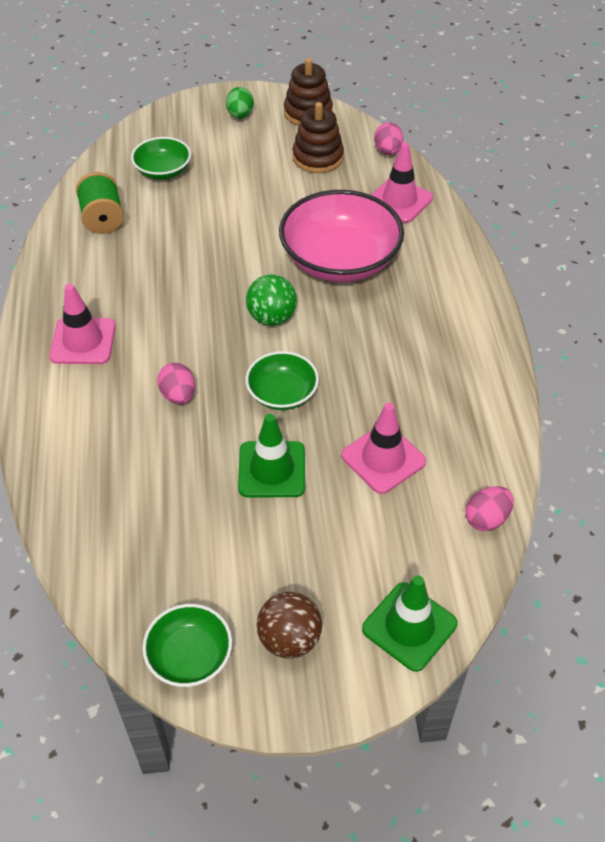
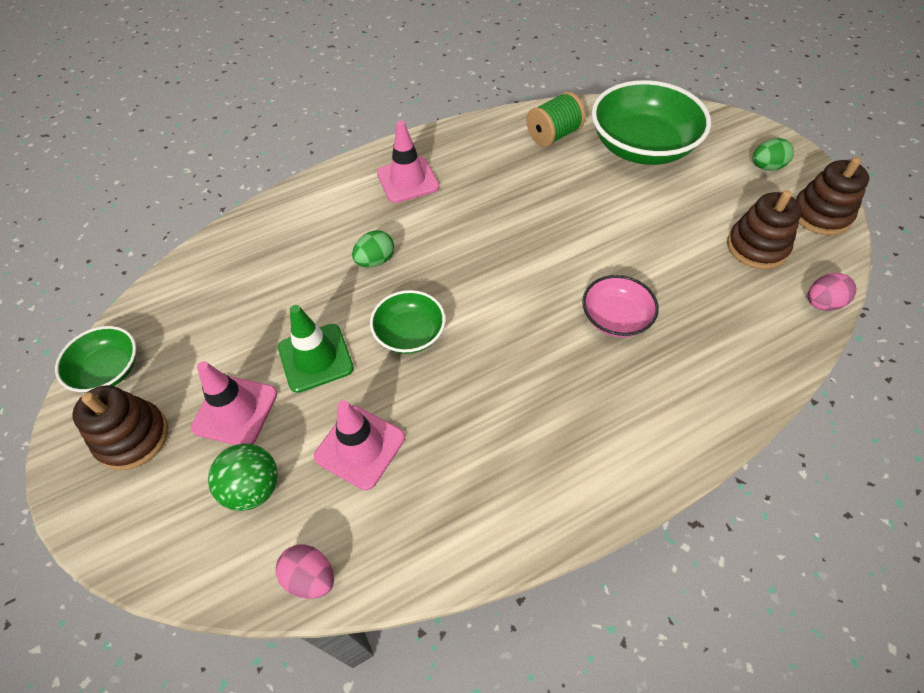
camera: 70 degrees right, 5 degrees up
(163, 171) = (642, 147): green bowl -> green bowl, size x1.89
(178, 395) = (375, 261): pink egg -> green egg
(272, 318) = (502, 291): green ball -> green ball (253, 488)
(289, 639) = (133, 437): brown ball -> brown stacking toy
(340, 260) = (615, 318): pink bowl -> pink bowl, size x0.53
(399, 200) = (748, 341): pink traffic cone -> pink traffic cone (235, 410)
(409, 626) = (159, 537): green traffic cone -> none

